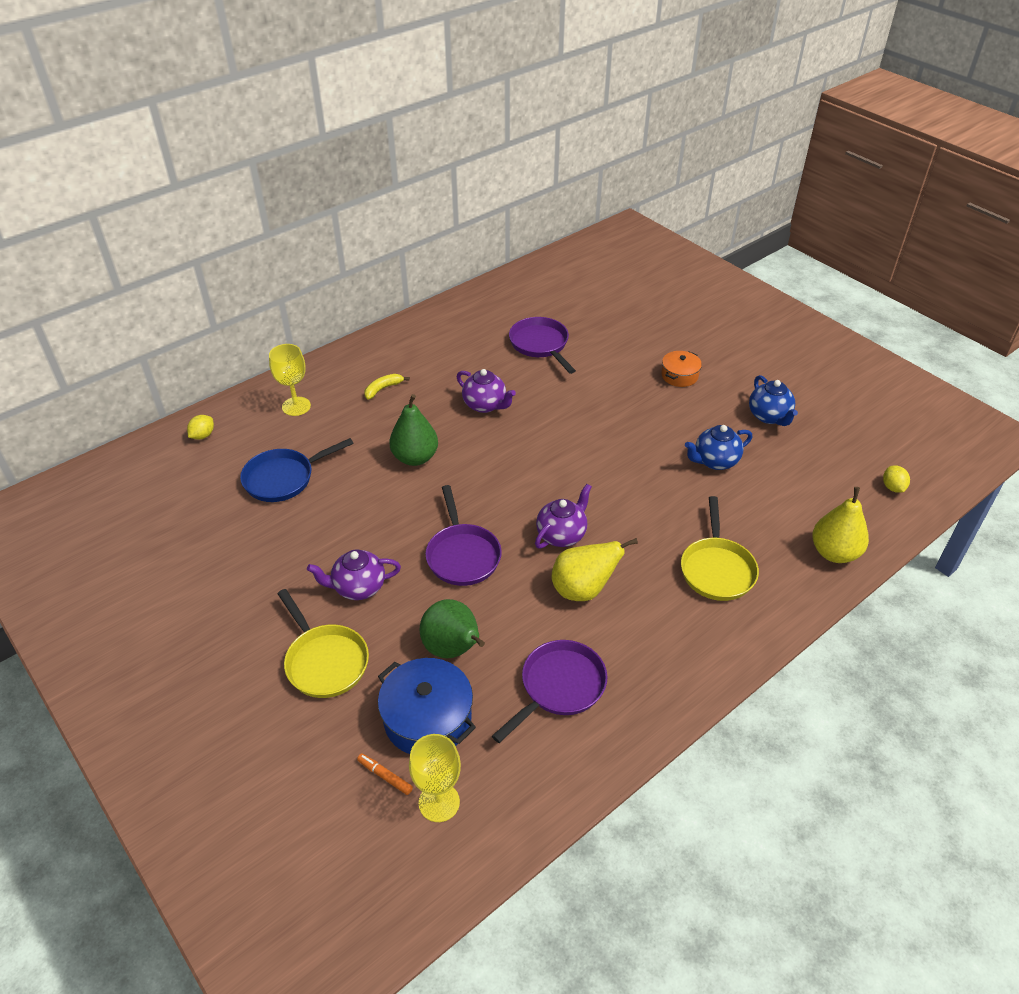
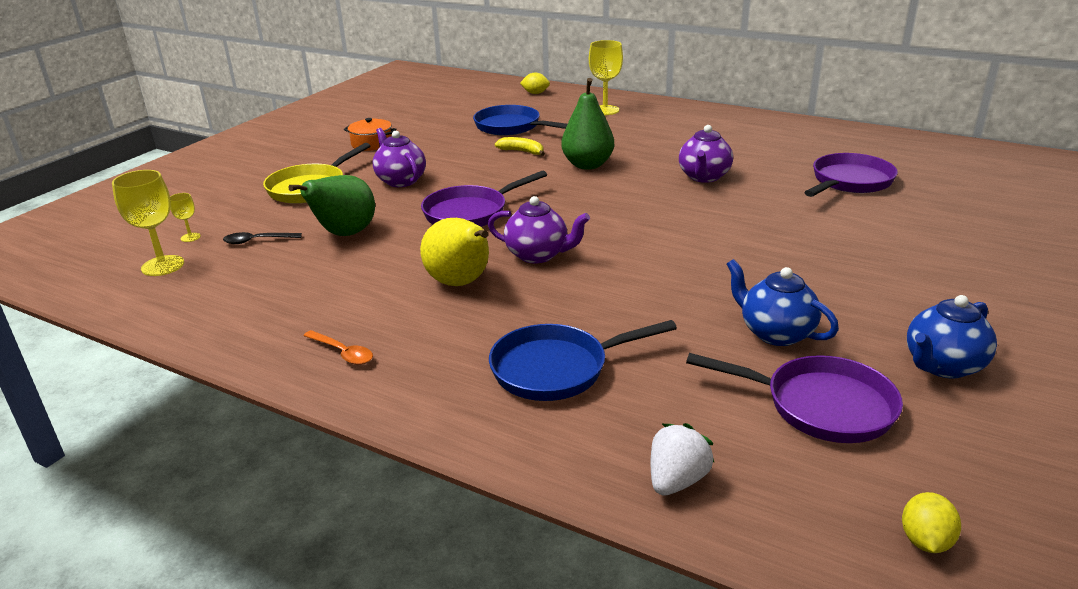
camera: 70 degrees right, 15 degrees down
(383, 389) = (669, 132): yellow banana -> yellow banana (522, 151)
(385, 776) = (190, 237): orange marker -> yellow goblet
(427, 718) = (257, 241): blue pot -> black spoon
(559, 687) = (313, 296): purple pan -> purple pan (820, 406)
(654, 679) = (343, 353): none -> orange spoon
(679, 375) = (928, 275): orange pot -> orange pot (372, 143)
(716, 569) = (556, 369): yellow pan -> blue pan
(834, 553) = (676, 480): yellow pear -> white strawberry
(892, 487) = (925, 541): yellow lemon -> yellow lemon turned 45 degrees counterclockwise

